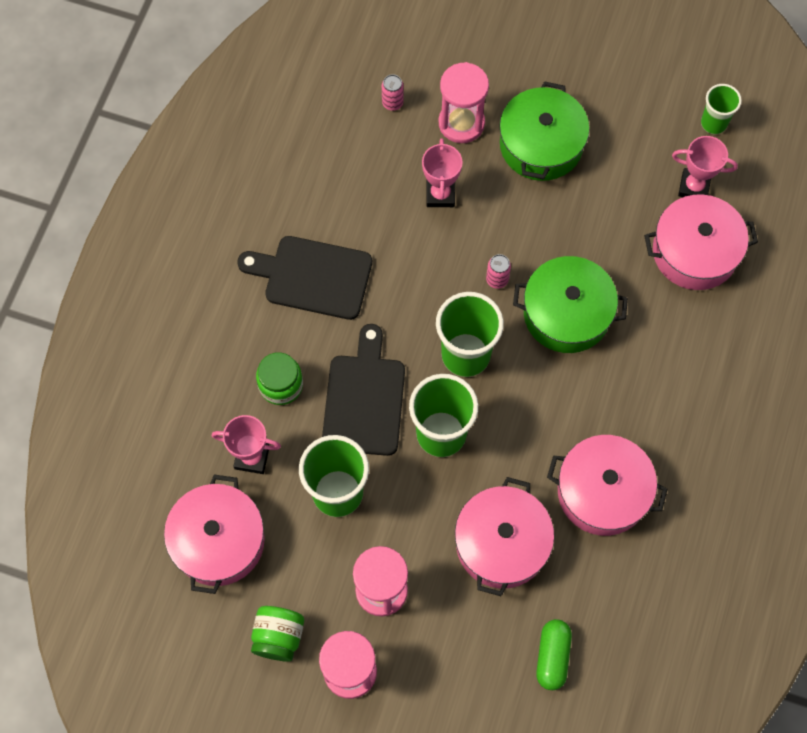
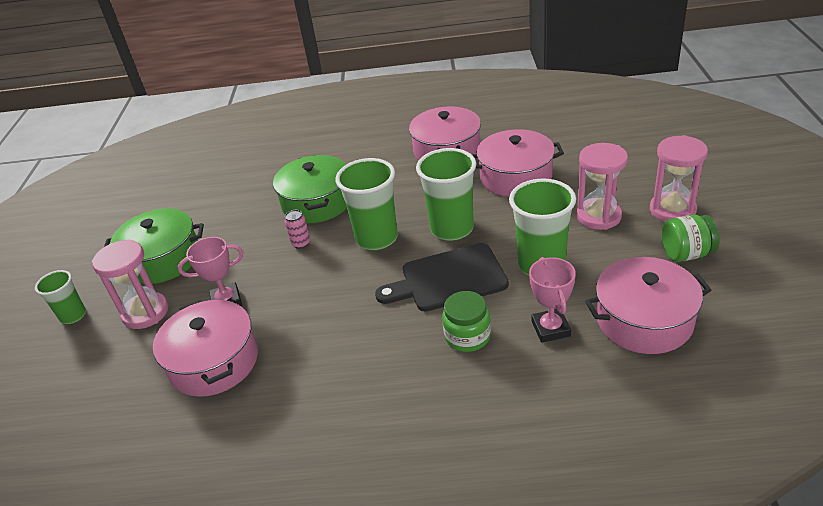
camera: 105 degrees left, 30 degrees down
(312, 277) = (343, 356): black cutting board -> none
(392, 103) = (125, 368): pink can -> none
(552, 656) = (574, 136): green capsule -> none
(694, 187) = (190, 179): pink trophy -> none
(695, 252) = (244, 165): pink pot -> pink pot (214, 362)
(713, 123) = (132, 185): green cup -> green cup (73, 316)

